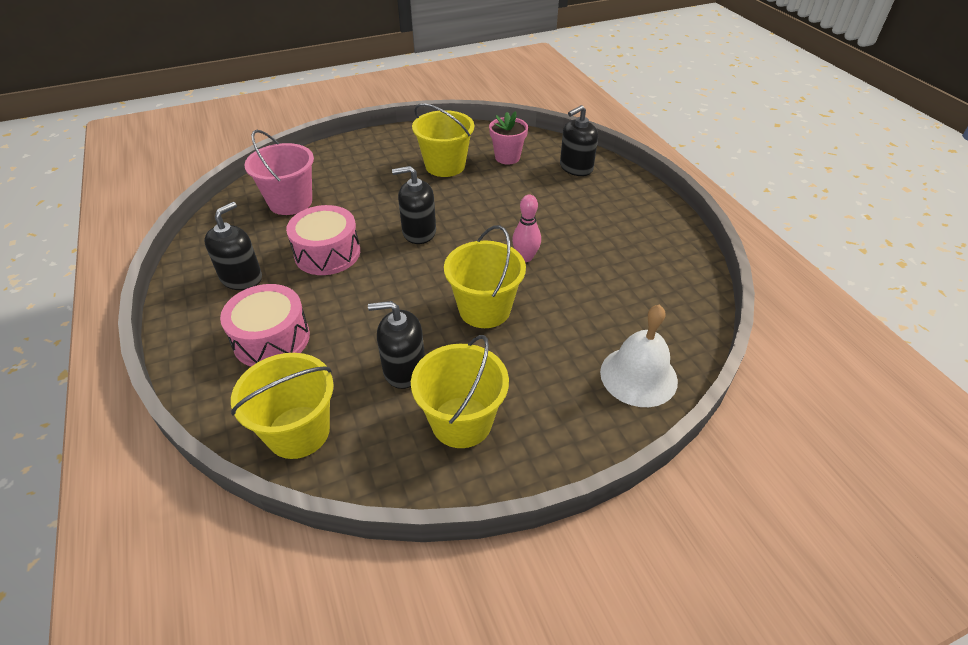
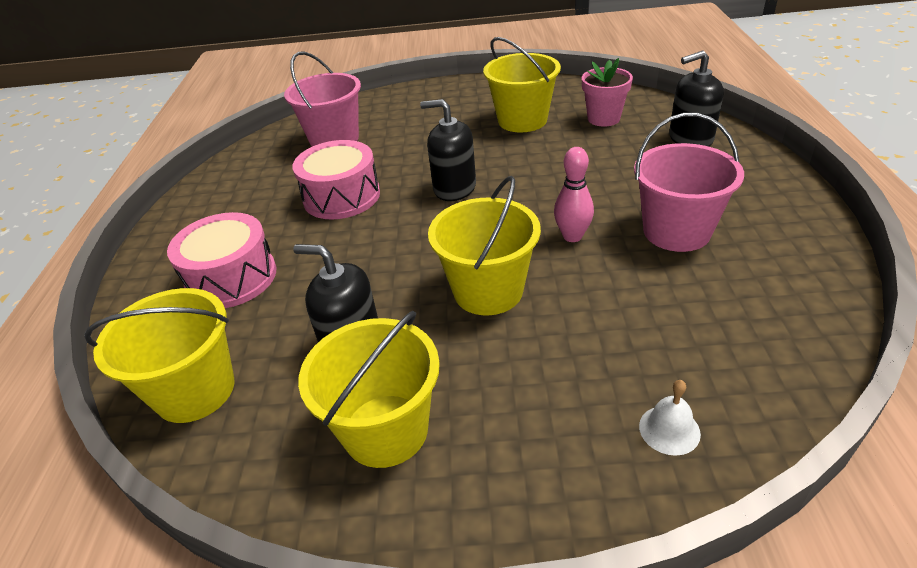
camera: 25 degrees right, 5 degrees down
(241, 278) = (242, 208): black soap dispenser -> none
(593, 242) = (676, 231): none -> pink bucket
(638, 376) = (669, 429): white bell -> white bell, size x0.49

